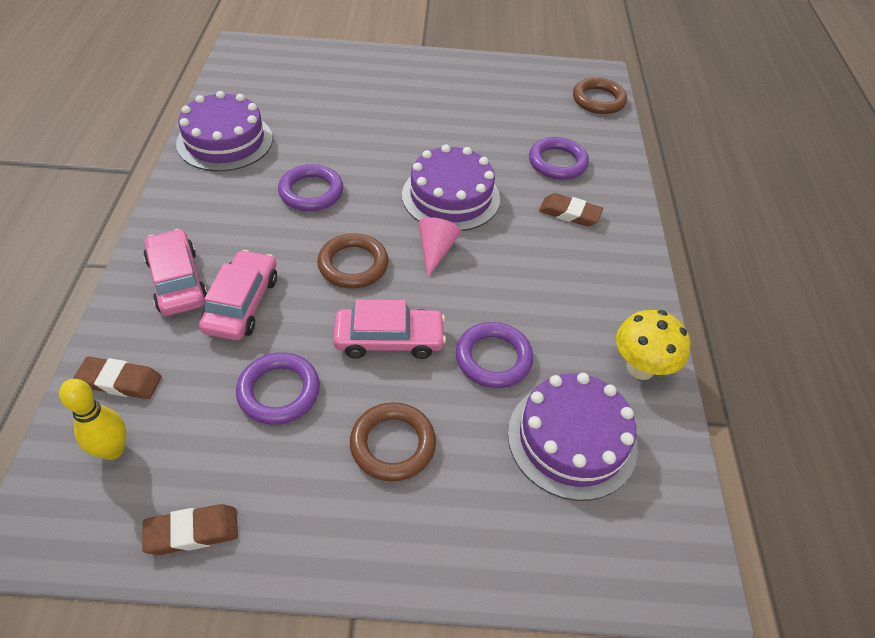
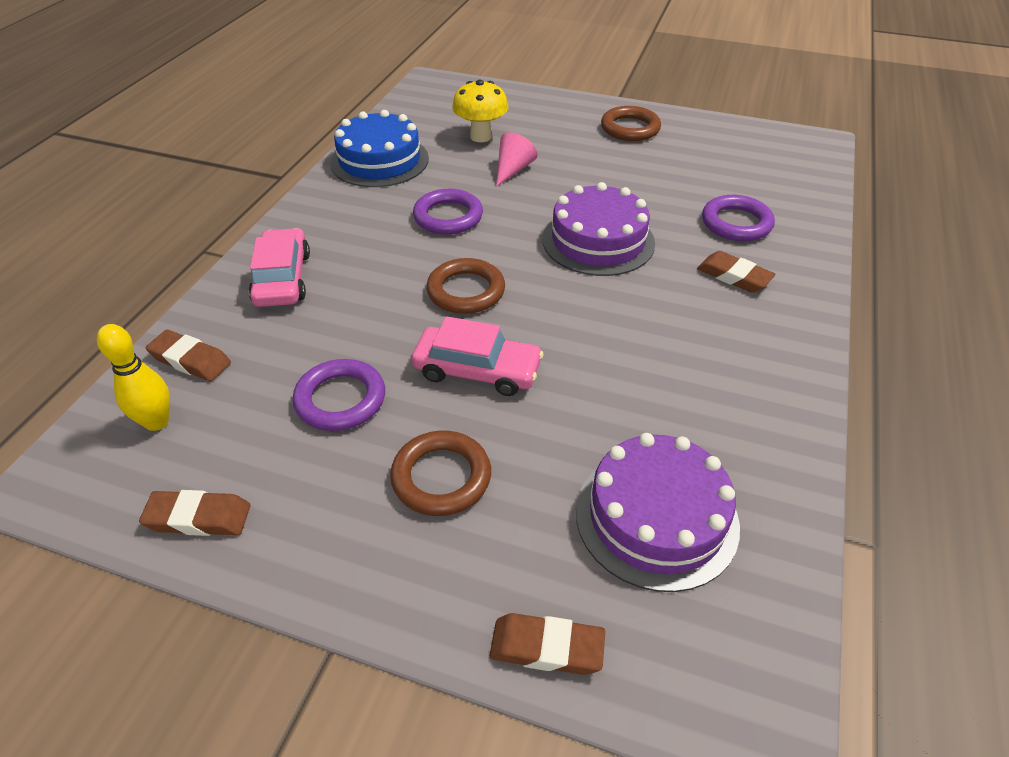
camera: 20 degrees right, 5 degrees down
(225, 141) = (379, 161): purple cake -> blue cake
(242, 303) = (337, 309): pink car -> none
(435, 250) = (562, 291): pink cone -> pink cone (513, 170)
(493, 358) = (590, 411): purple ring -> none
(523, 567) = (547, 647): none -> brown eraser
(598, 100) = (807, 167): brown ring -> brown ring (630, 128)
(640, 368) = (771, 455): yellow mushroom -> yellow mushroom (481, 136)

